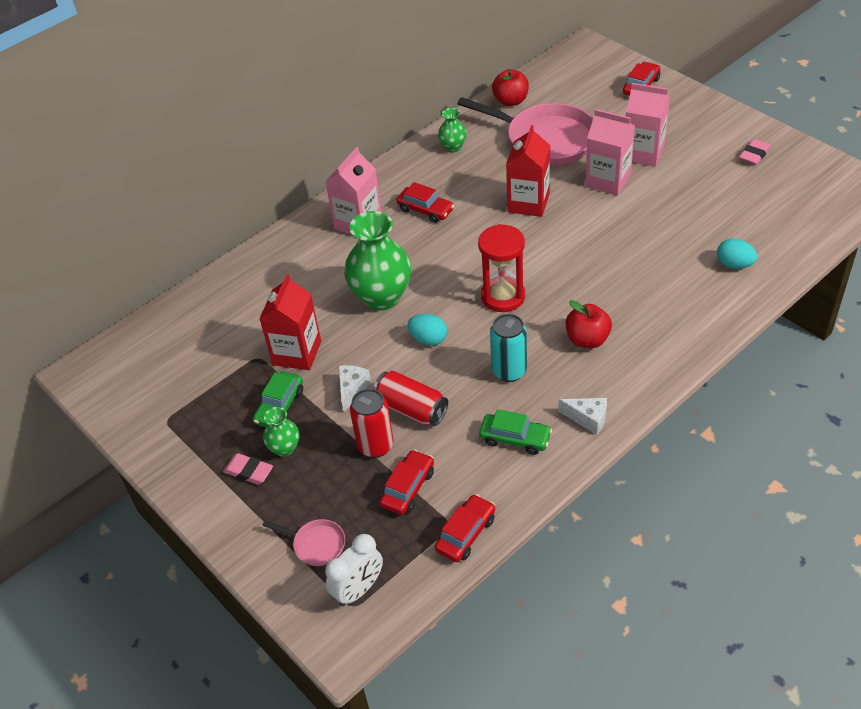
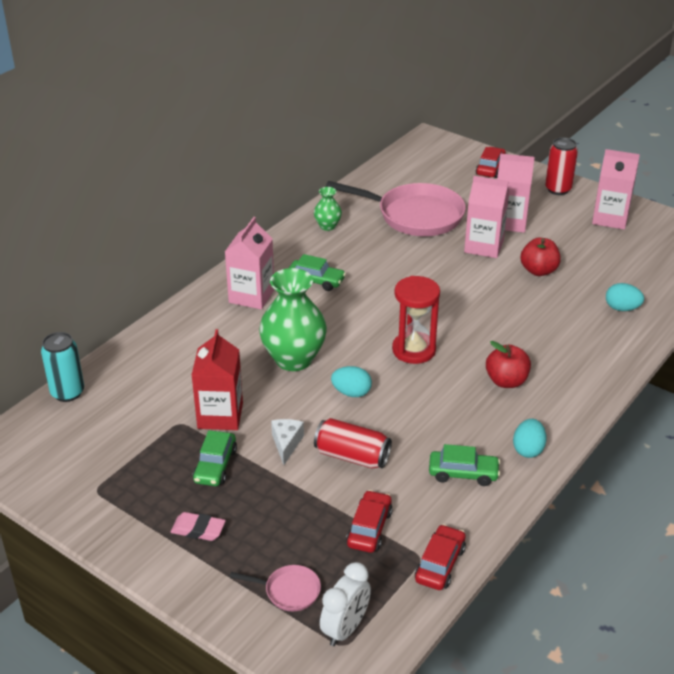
camera: 15 degrees left, 10 degrees down
(284, 448) = (231, 504): green vase -> none
(375, 446) = (325, 493): red can -> red can (558, 189)
(425, 210) = (316, 281): red car -> green car
(509, 371) = (439, 414): turquoise can -> turquoise can (67, 393)
(511, 101) = (372, 185): red apple -> red apple (538, 271)
(528, 203) = (414, 269): red carton -> none
(588, 419) = (528, 449): white cheese -> turquoise egg
(754, 155) = (610, 218): pink eraser -> pink carton

